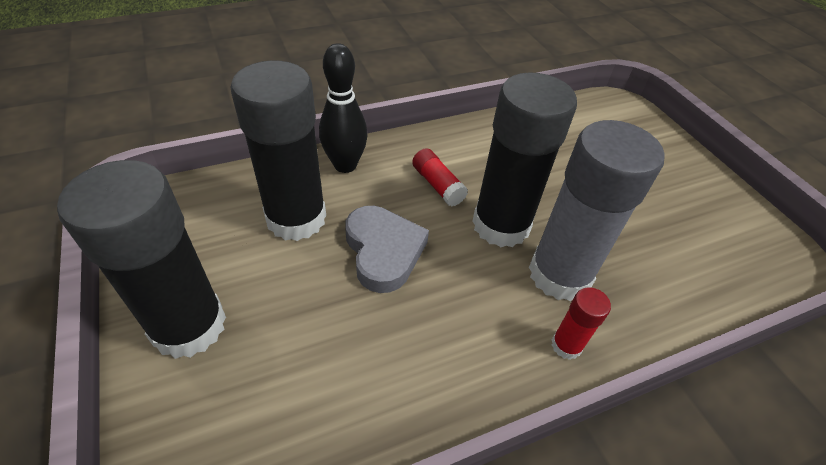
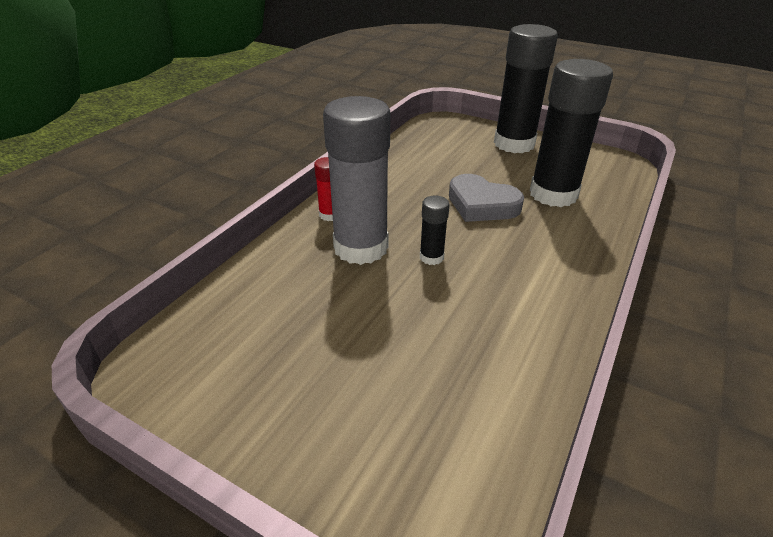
camera: 145 degrees right, 10 degrees down
(345, 165) = (589, 236): black bowling pin -> none
(438, 185) = (510, 260): red glue stick -> none
(501, 225) = (431, 257): black glue stick -> black glue stick, size x0.44

